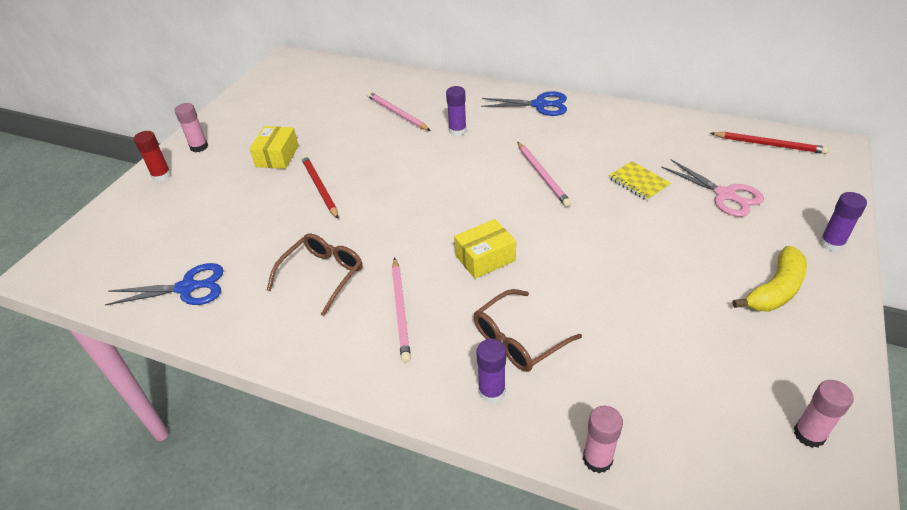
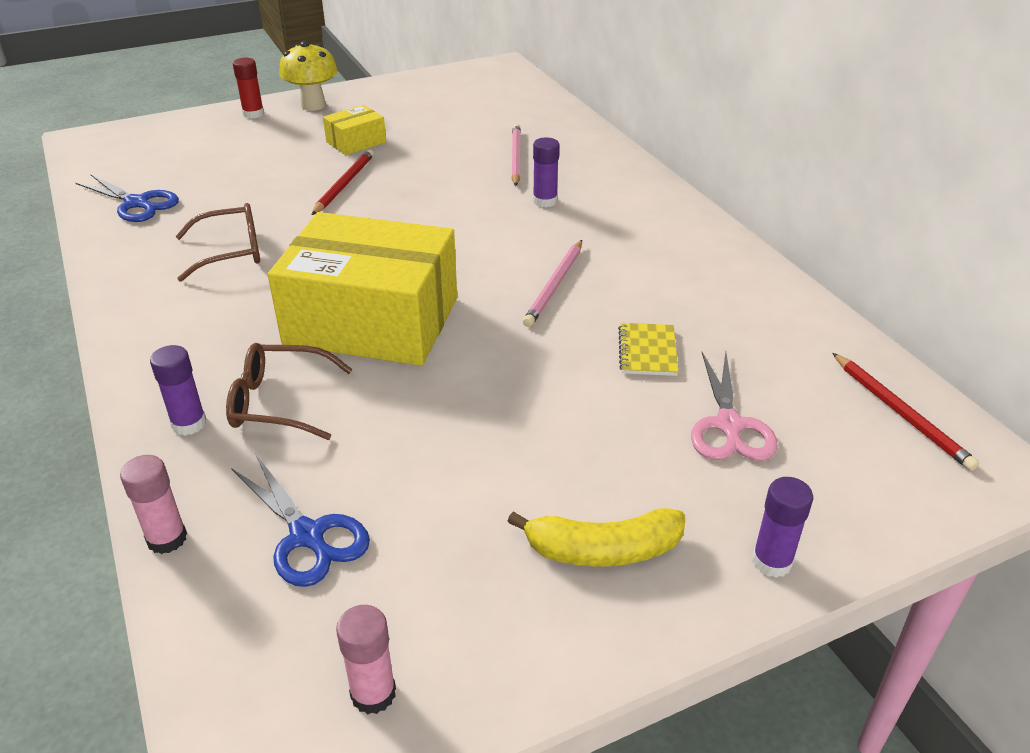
camera: 40 degrees right, 5 degrees down
(199, 147) = (313, 105): pink glue stick -> yellow mushroom
(401, 310) = (237, 315): pink pencil -> none
(485, 258) = (372, 321): yellow box -> yellow box, size x2.28
(539, 105) = (675, 220): blue scissors -> blue scissors (307, 535)

